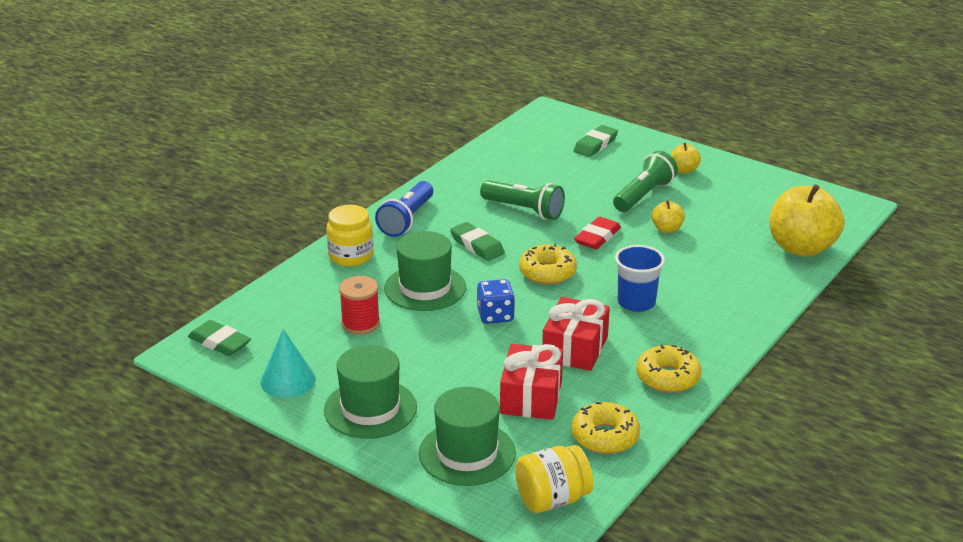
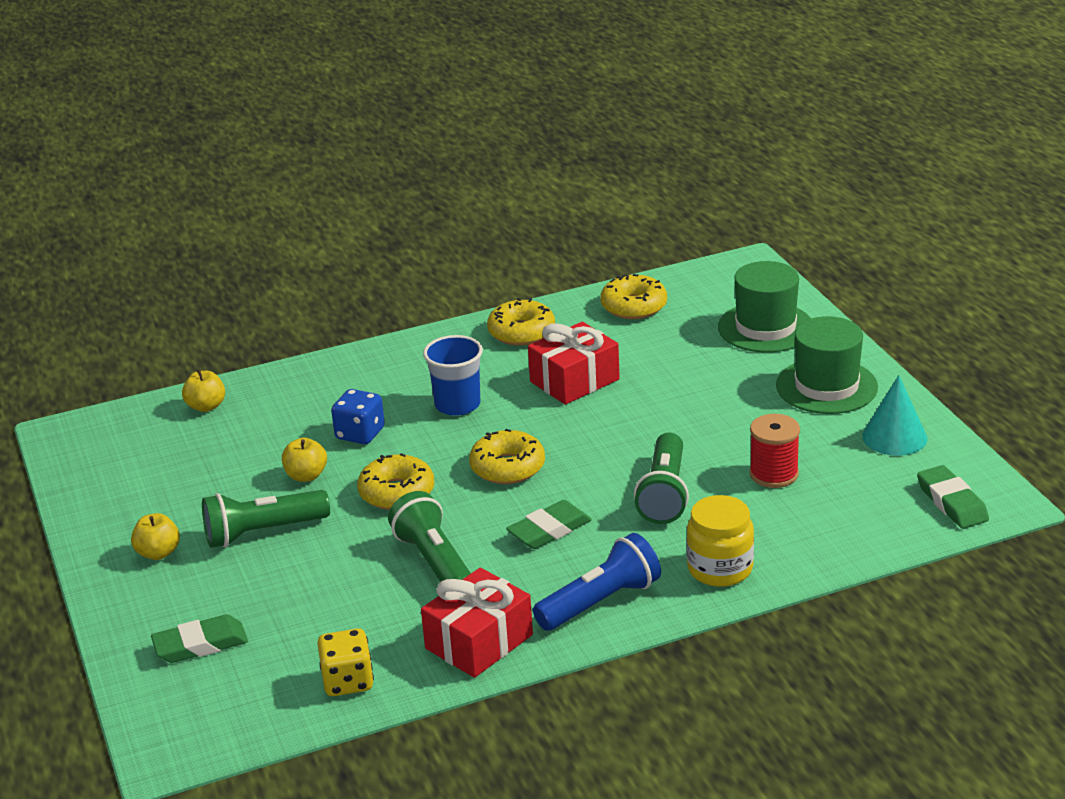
camera: 145 degrees left, 0 degrees up
(425, 288) = (665, 494): green hat -> green flashlight
(477, 245) = (549, 530): green eraser -> green eraser turned 60 degrees clockwise
(495, 315) = (618, 437): blue dice -> blue dice (360, 434)
(501, 153) = (348, 681): none -> yellow dice
(531, 397) = (663, 353): red gift -> red gift (479, 641)
(552, 499) = (725, 280): yellow jar -> none
(597, 237) = (397, 492): red eraser -> yellow donut
(801, 248) = (206, 406): yellow apple -> yellow apple, size x0.46

